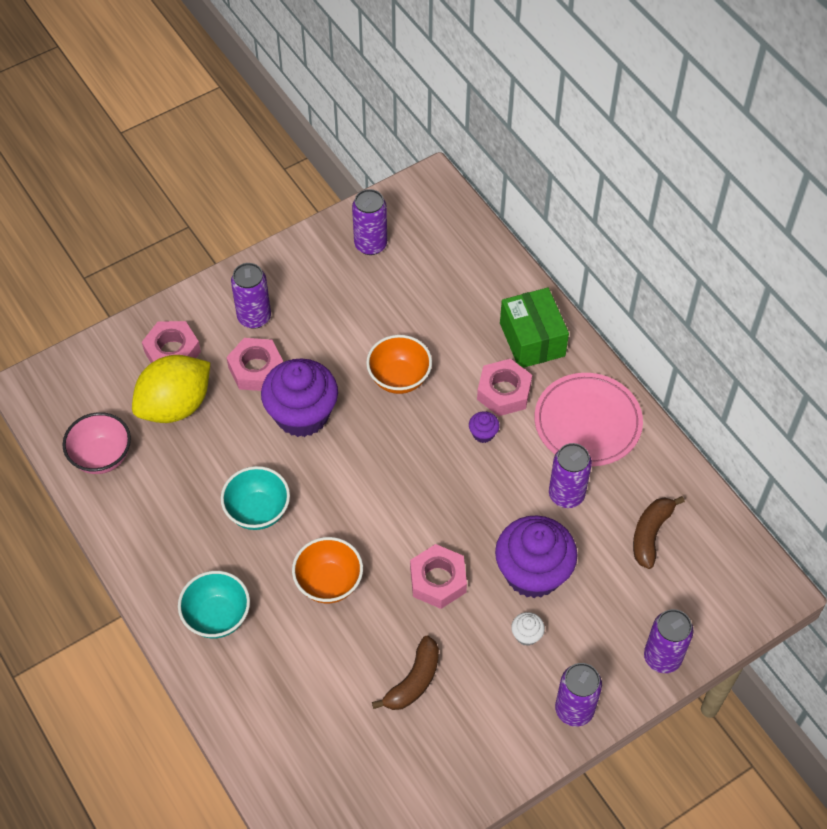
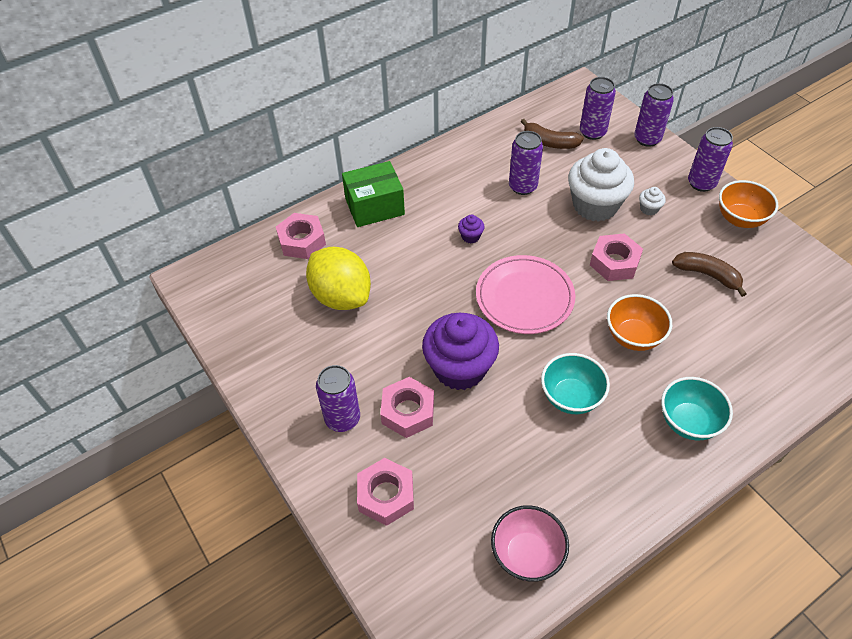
camera: 90 degrees left, 5 degrees down
(175, 405) = (455, 484): yellow lemon -> yellow lemon (341, 296)
(370, 244) = (258, 323): purple can -> purple can (592, 132)
(399, 378) = (416, 295): orange bowl -> orange bowl (740, 219)
(504, 392) = (428, 224): pink nut -> pink nut (302, 241)
(533, 573) = (595, 205): purple cupcake -> white cupcake
(587, 422) = (455, 174): pink plate -> pink plate (524, 297)

